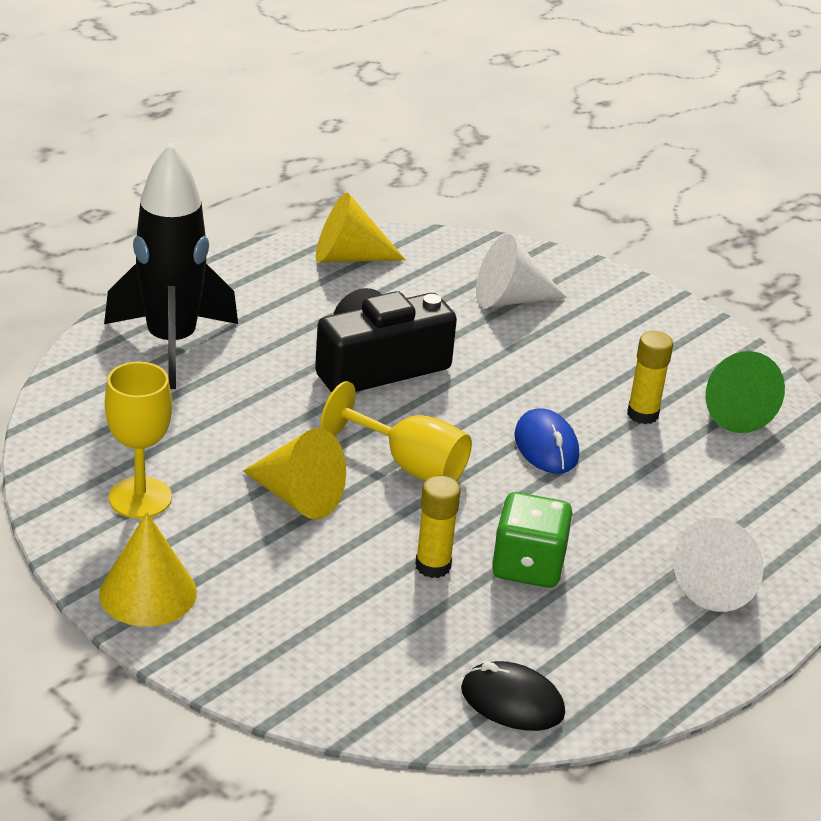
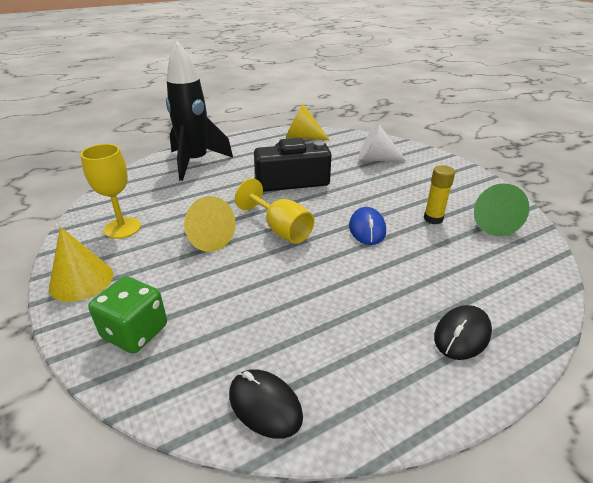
camera: 20 degrees right, 0 degrees up
(433, 566) = (262, 290): yellow glue stick -> none
(528, 566) = (324, 299): green dice -> green dice (135, 332)
(720, 585) = (462, 335): white cone -> black mouse

